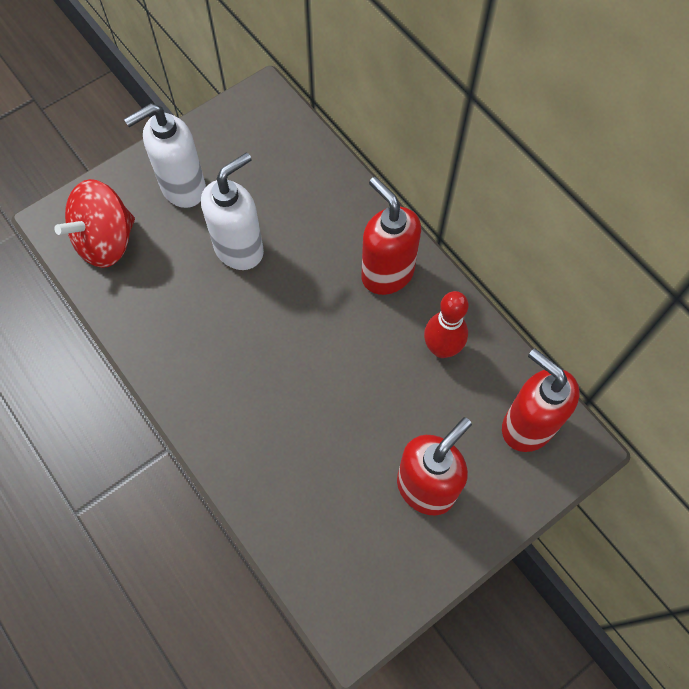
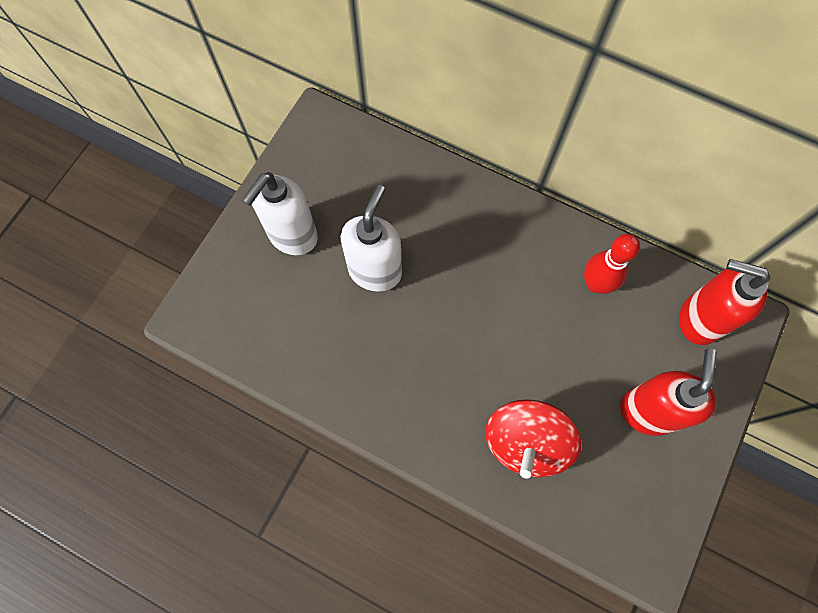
camera: 25 degrees left, 5 degrees up
(106, 241) = (249, 316): red spinning top -> red spinning top (525, 442)
(387, 273) = (515, 237): red soap dispenser -> none

